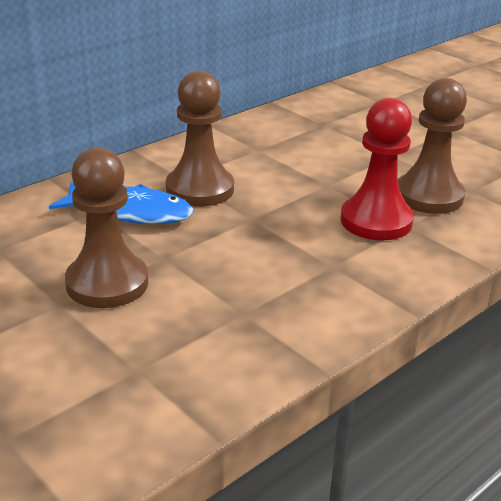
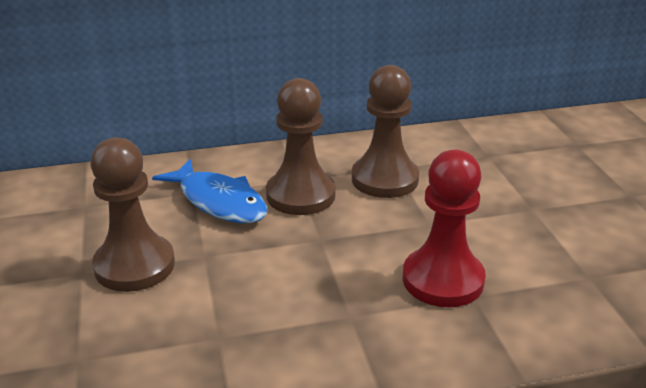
camera: 30 degrees right, 0 degrees up
(429, 196) = (529, 268): brown pawn -> brown pawn (384, 179)

